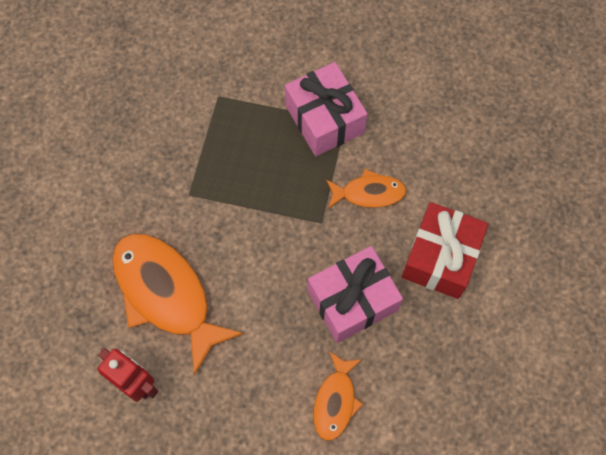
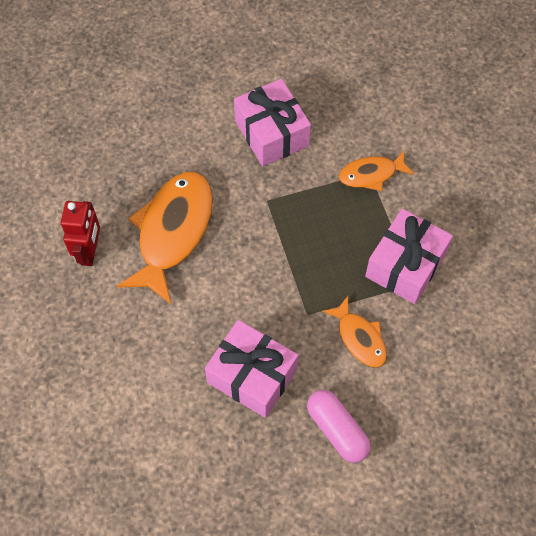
camera: 60 degrees right, 5 degrees down
(122, 152) = (271, 133): none -> pink gift
(335, 401) = (156, 408): orange fish -> orange fish (371, 174)
(440, 257) = (337, 430): red gift -> pink capsule

